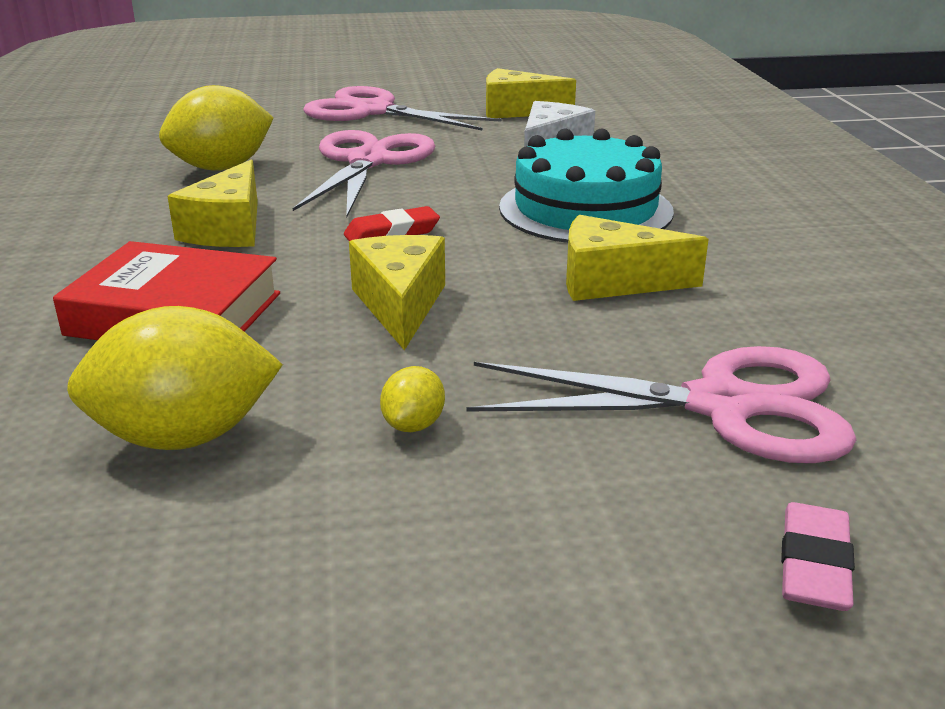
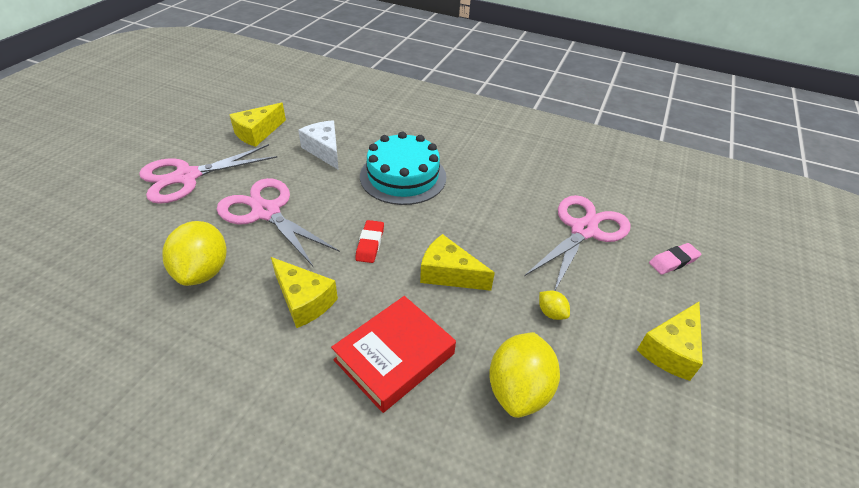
camera: 60 degrees left, 15 degrees up
(613, 282) = (477, 205): yellow cheese -> yellow cheese (670, 350)
(814, 564) = (673, 261): pink eraser -> pink eraser turned 75 degrees counterclockwise

